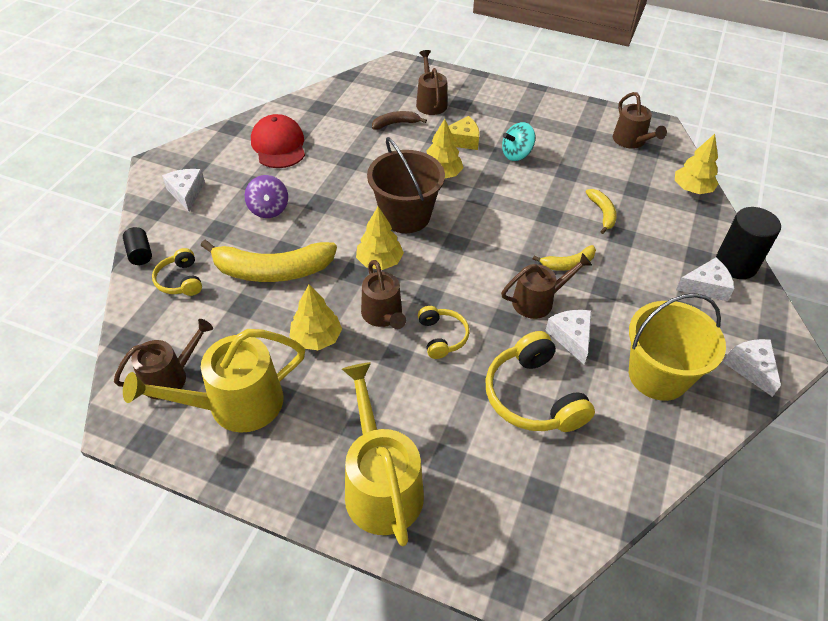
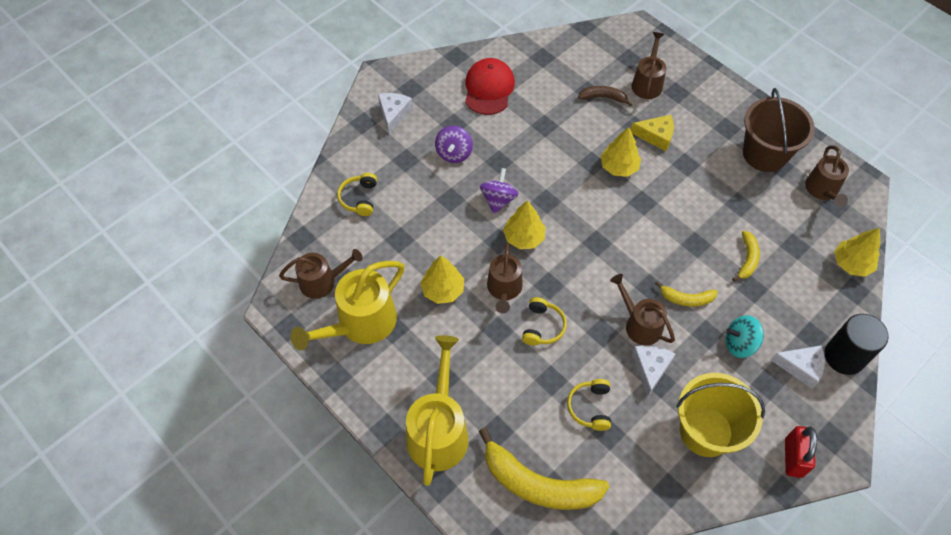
camera: 25 degrees right, 10 degrees up
(140, 254) = (338, 162): black cylinder -> none
(236, 404) = (361, 323): yellow watering can -> yellow watering can turned 45 degrees counterclockwise
(272, 270) = (433, 215): yellow banana -> yellow banana (538, 484)
(336, 236) = (498, 200): none -> purple spinning top
(405, 216) = (566, 200): brown bucket -> brown bucket (764, 154)
(516, 154) = (700, 168): turquoise spinning top -> turquoise spinning top (739, 344)
(533, 396) = (590, 407): yellow headphones -> yellow headphones, size x0.56
(538, 301) = (640, 324): brown watering can -> brown watering can turned 135 degrees counterclockwise
(751, 368) = (793, 457): white cheese -> red padlock

